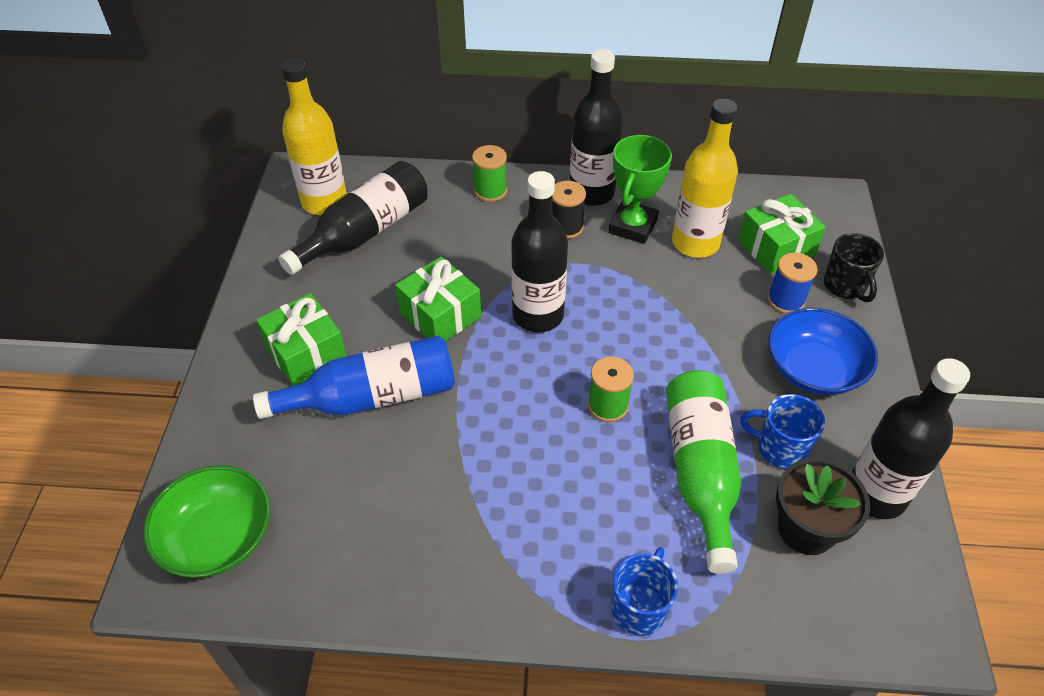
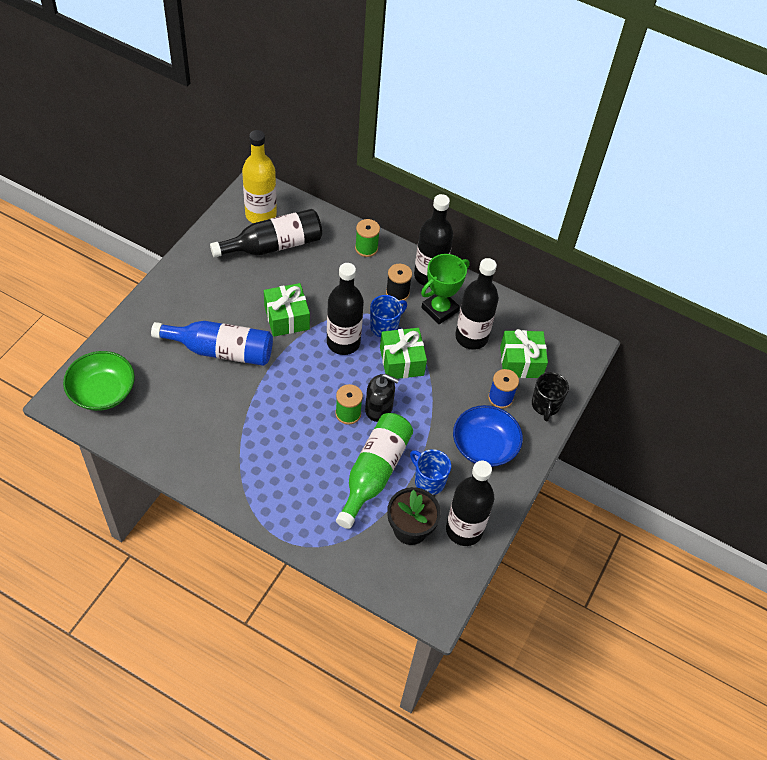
camera: 20 degrees right, 5 degrees up
(306, 353) = (199, 309): green gift -> green gift (401, 361)
(639, 608) = (292, 525): blue mug -> blue mug (385, 327)
(644, 381) = (379, 409): none -> black soap dispenser
(695, 243) = (471, 337): yellow bottle -> black bottle

